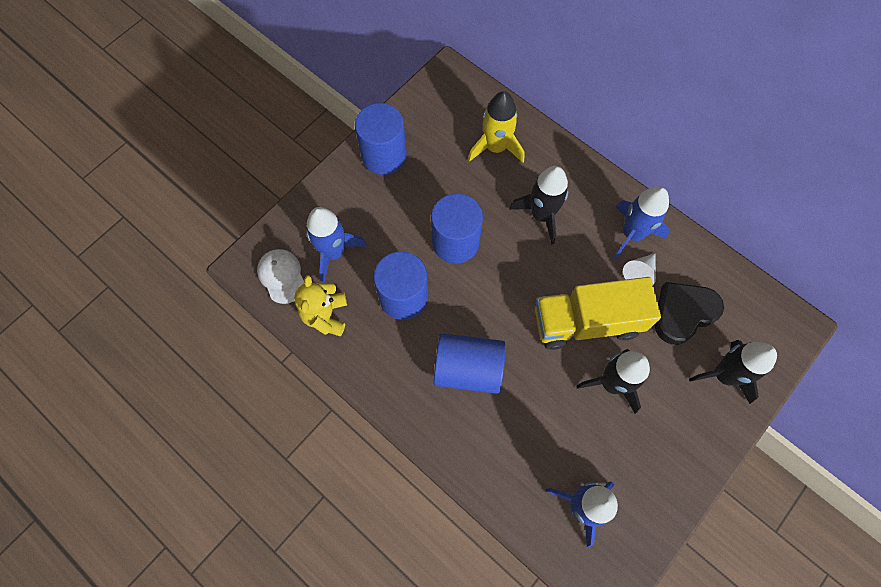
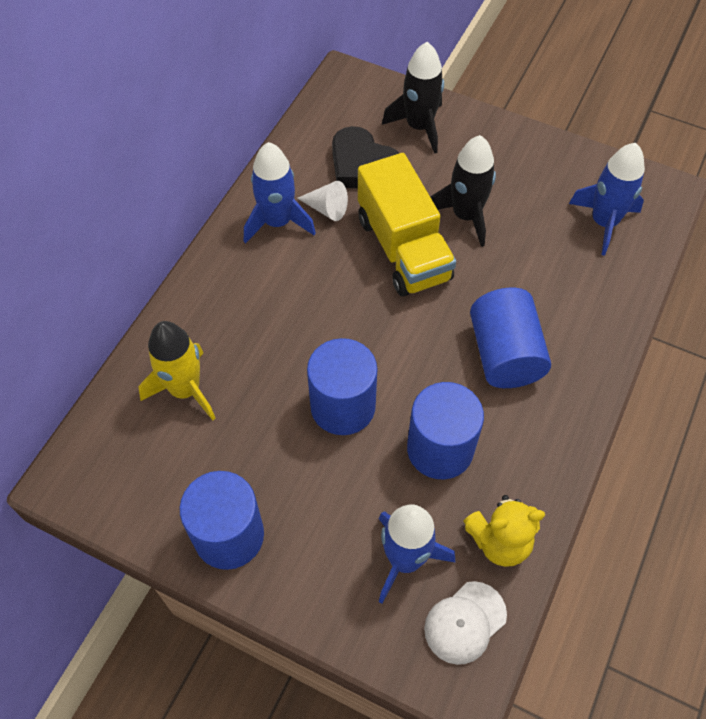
camera: 105 degrees left, 10 degrees down
(541, 215) = (277, 317): black rocket -> none

